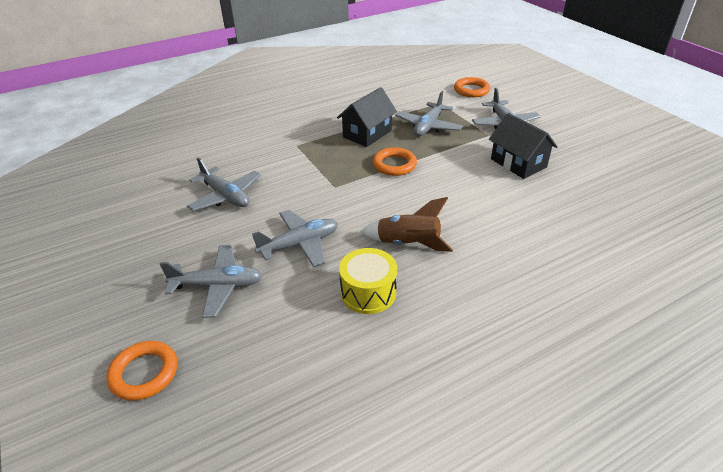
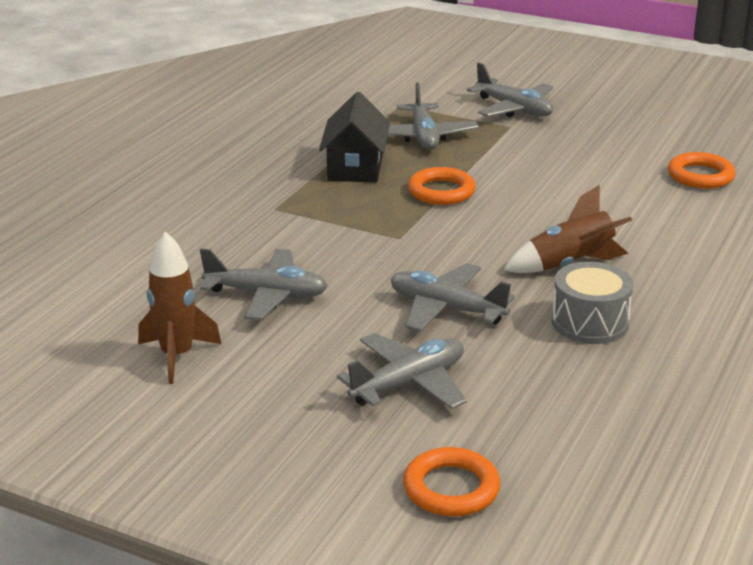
camera: 35 degrees left, 10 degrees down
(141, 215) = (177, 356): none -> brown rocket
(299, 244) = (446, 309): grey plane -> grey plane turned 90 degrees counterclockwise
(368, 292) = (589, 322): yellow drum -> grey drum
(471, 90) = (421, 80): orange ring -> orange ring (700, 176)
(518, 163) = (583, 147): black house -> none

